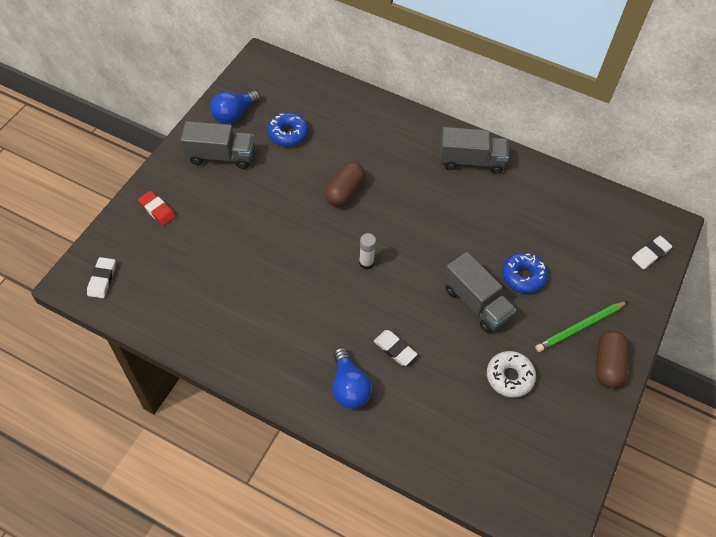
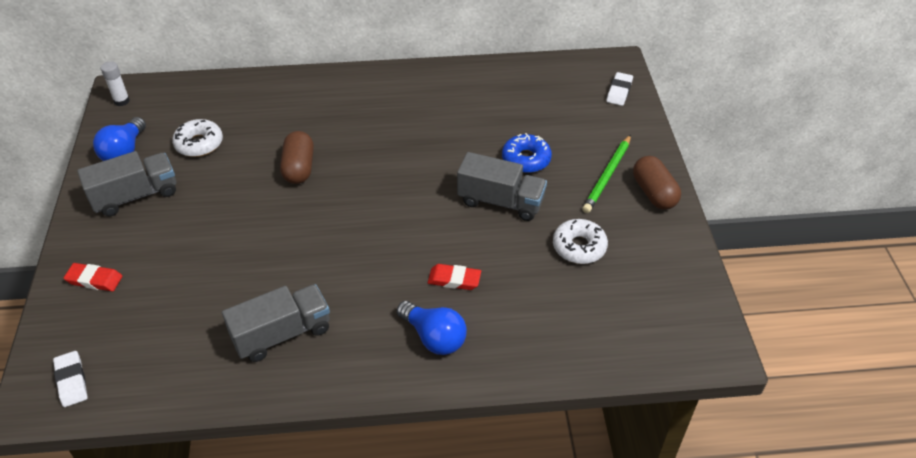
camera: 30 degrees left, 10 degrees down
(288, 134) = (199, 144): blue donut -> white donut
(366, 263) = (368, 219): white glue stick -> white glue stick (122, 101)
(395, 349) = (454, 279): white eraser -> red eraser
(471, 161) = (405, 89): grey truck -> grey truck (282, 334)

